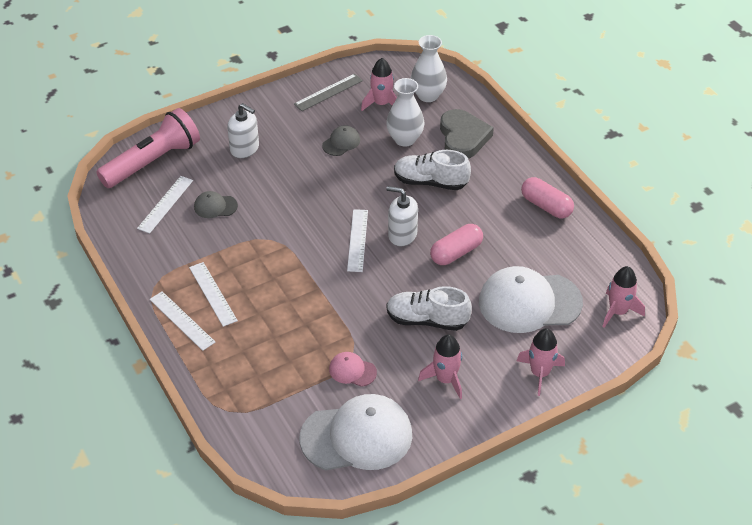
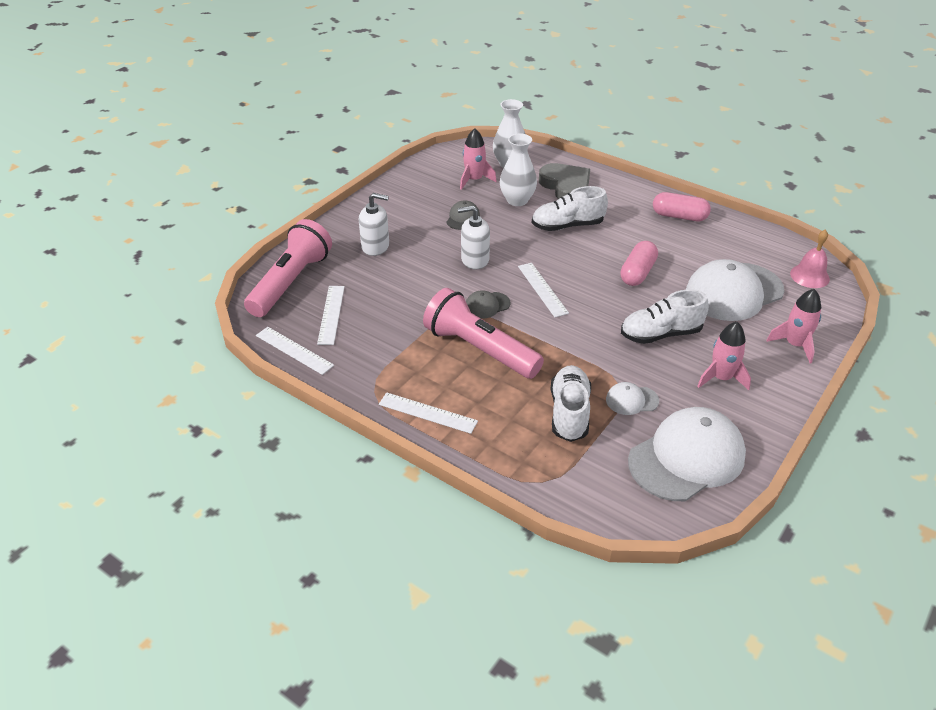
camera: 25 degrees left, 5 degrees down
(212, 294) = (440, 378): white ruler -> white ruler (294, 350)
(215, 206) = (383, 301): grey cap -> grey cap (487, 305)
(262, 279) = (479, 349): none -> pink flashlight
(292, 362) = (569, 413): none -> white shoe
(328, 92) = (419, 183): grey ruler -> none
(352, 371) = (631, 400): pink cap -> white cap
(402, 235) = (578, 273): white soap dispenser -> white soap dispenser (475, 260)
(618, 311) = (809, 276): pink rocket -> pink bell

